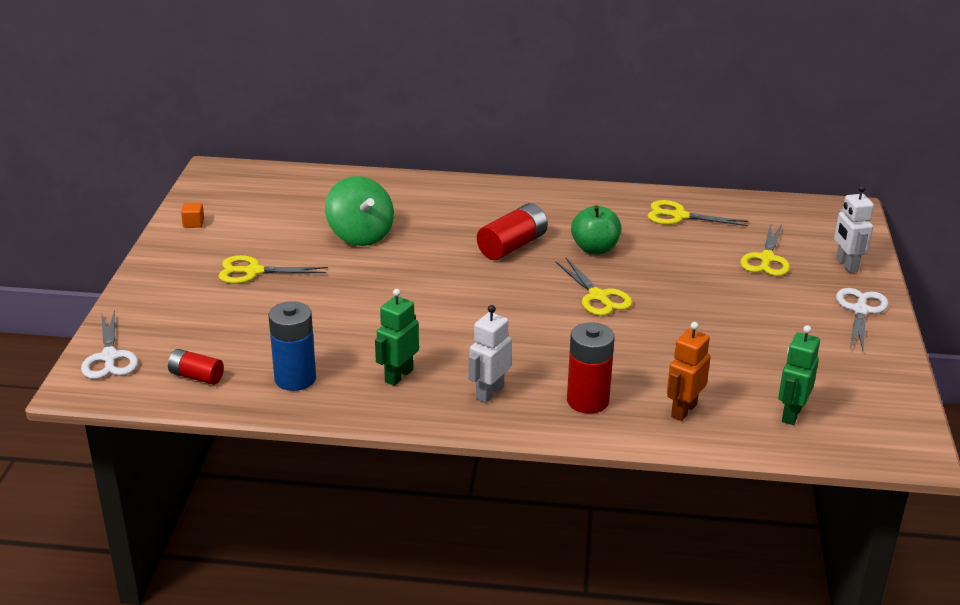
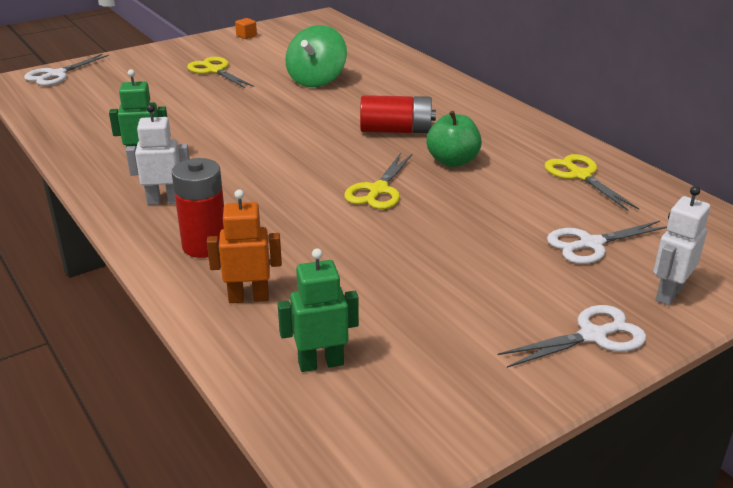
camera: 50 degrees right, 0 degrees up
(196, 376) = (63, 103): red battery -> none
(295, 379) = (97, 130): blue battery -> none
(766, 259) = (591, 244): yellow scissors -> white scissors

